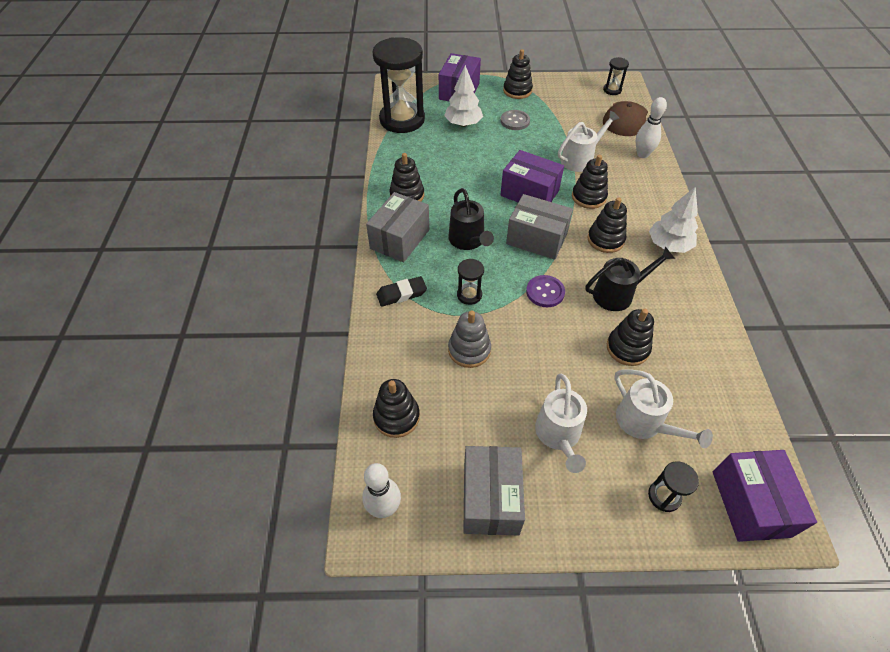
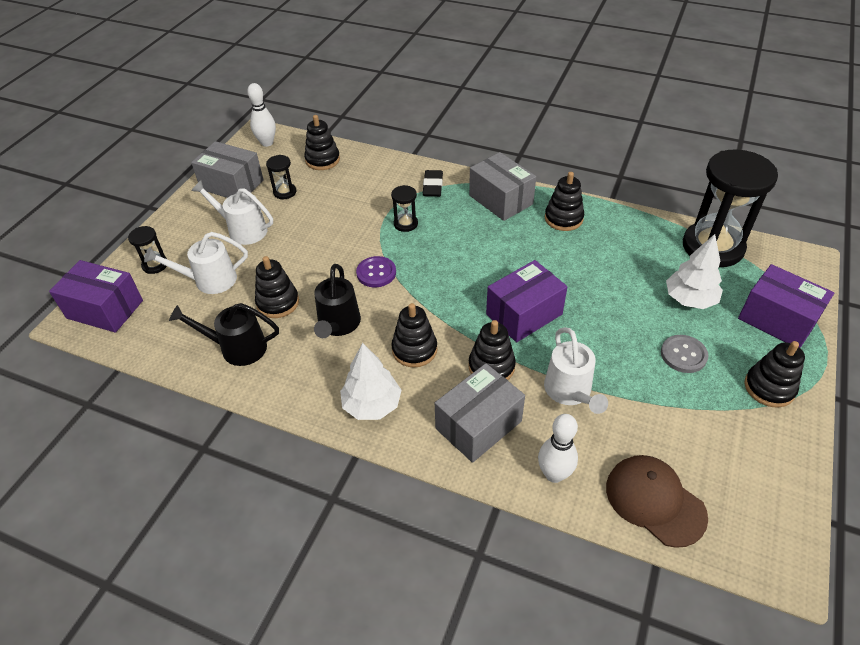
camera: 115 degrees right, 5 degrees down
(468, 241) = (473, 243): black watering can -> black watering can (237, 348)
(469, 350) = (350, 208): grey stacking toy -> none
(536, 239) = (448, 293): grey box -> grey box (478, 425)
(612, 90) = (753, 528): black hourglass -> black hourglass (285, 192)

